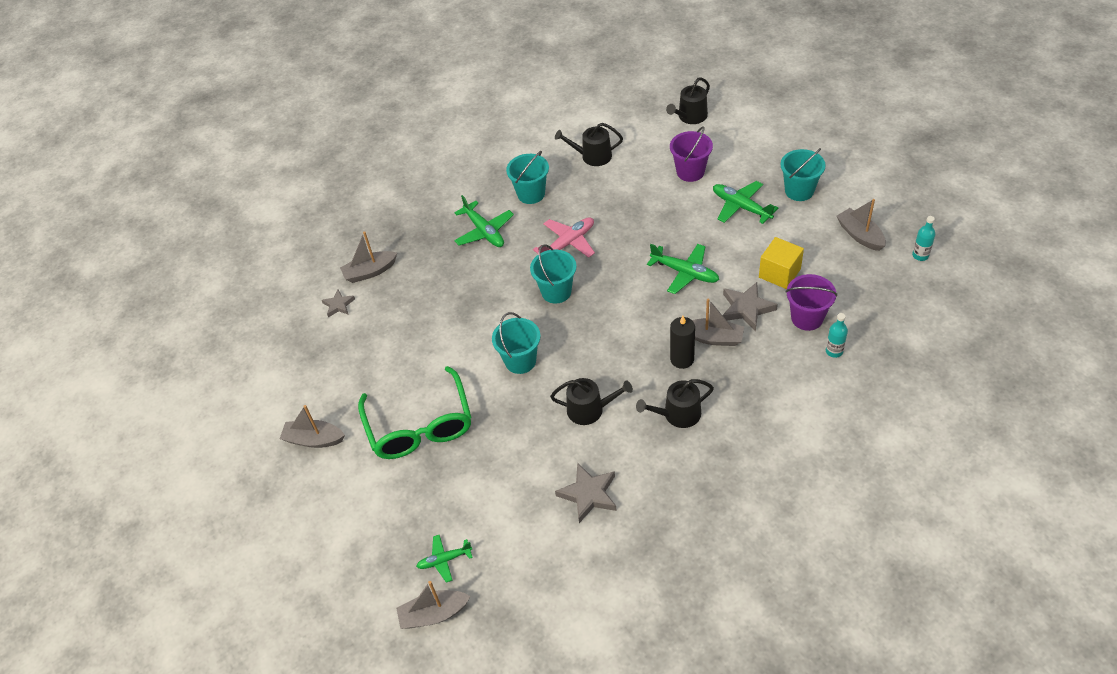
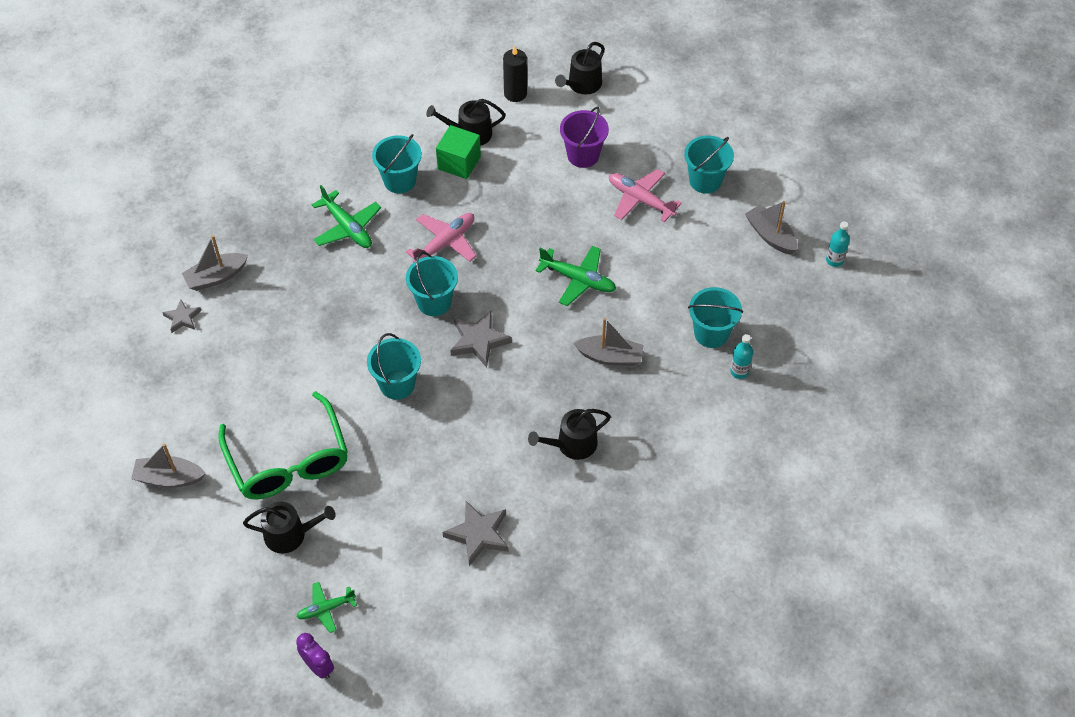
camera: 10 degrees left, 5 degrees up
(433, 614) = (318, 666): grey boat -> purple clock
(582, 179) = (459, 163): none -> green cube
(590, 409) = (476, 440): black watering can -> black watering can (290, 534)
(682, 359) = (576, 381): black candle -> black candle (515, 94)
(741, 207) = (640, 200): green plane -> pink plane
(746, 308) = (646, 322): grey star -> grey star (479, 341)
(779, 273) = (682, 280): yellow cube -> none
(807, 318) = (711, 333): purple bucket -> turquoise bucket

